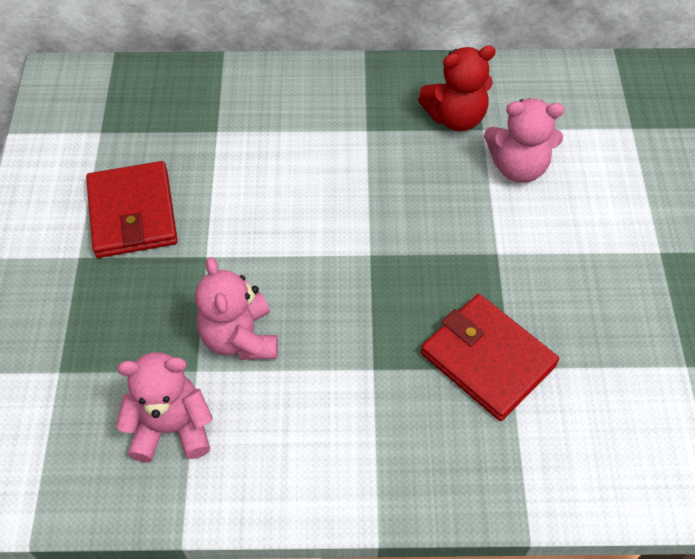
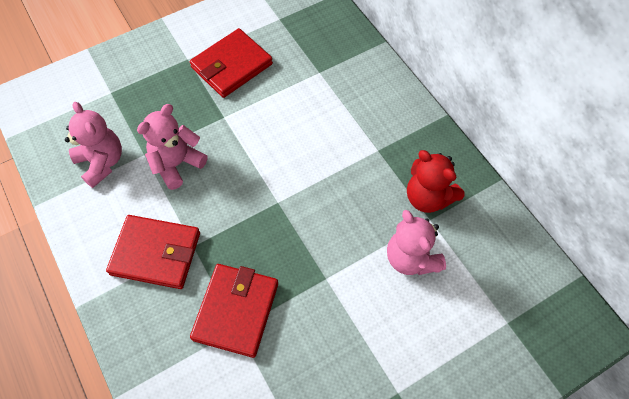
camera: 60 degrees right, 5 degrees up
(357, 415) = (156, 253): none -> red wallet

